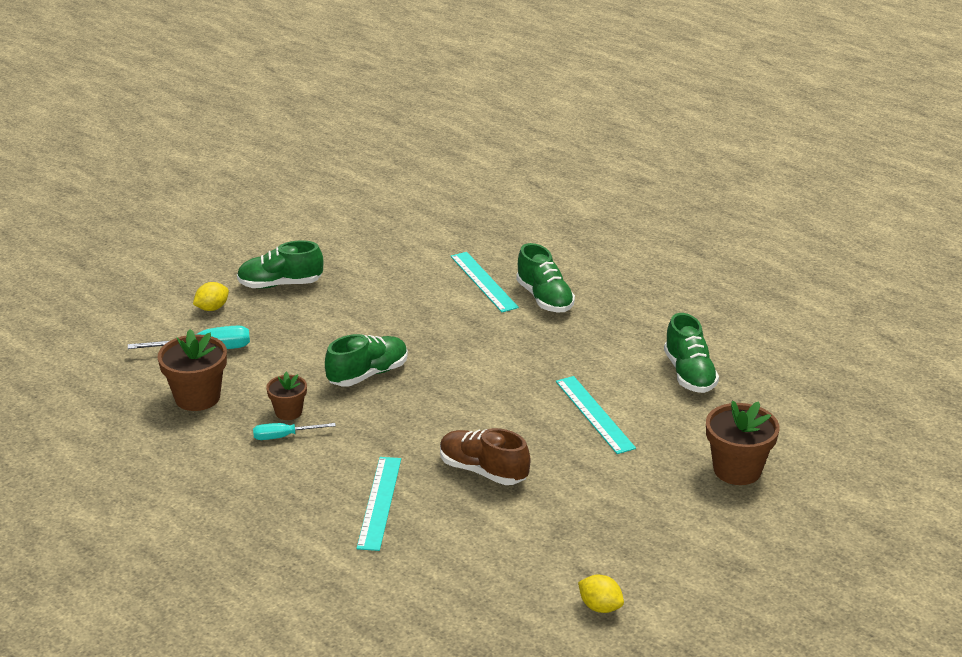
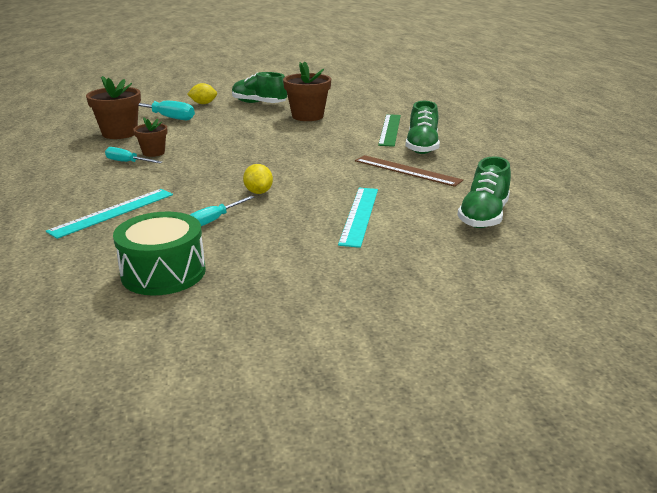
camera: 35 degrees right, 5 degrees down
(368, 374) = (234, 150): green shoe -> none
(483, 281) = (390, 130): turquoise ruler -> green ruler
(483, 471) = (215, 220): brown shoe -> turquoise screwdriver
(522, 540) = (163, 272): none -> green drum
(569, 340) = (407, 170): none -> brown ruler
(600, 607) = (133, 352): yellow lemon -> yellow lemon (258, 192)
(737, 470) = (438, 296): brown flower pot -> brown flower pot (307, 116)

